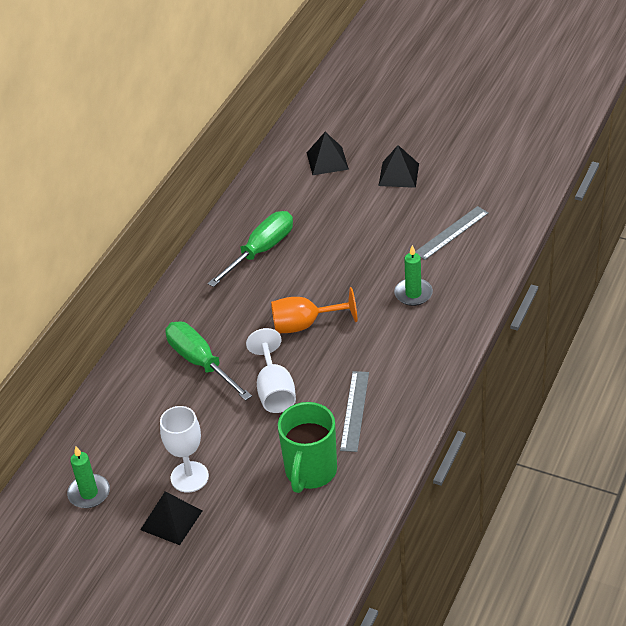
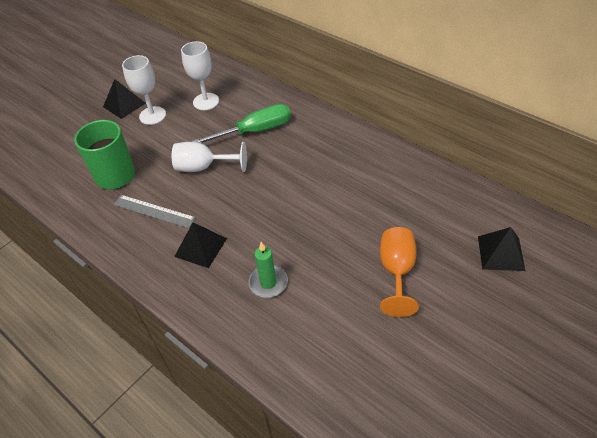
camera: 105 degrees right, 5 degrees up
(89, 493) = (170, 73): green candle -> none
(150, 429) = (206, 101): none -> white goblet
(261, 251) = (371, 181): green screwdriver -> none
(304, 325) = (265, 196): orange goblet -> orange goblet (396, 271)
(398, 174) = (463, 314): black pyramid -> black pyramid (200, 247)
(451, 233) = (346, 341): grey ruler -> none

